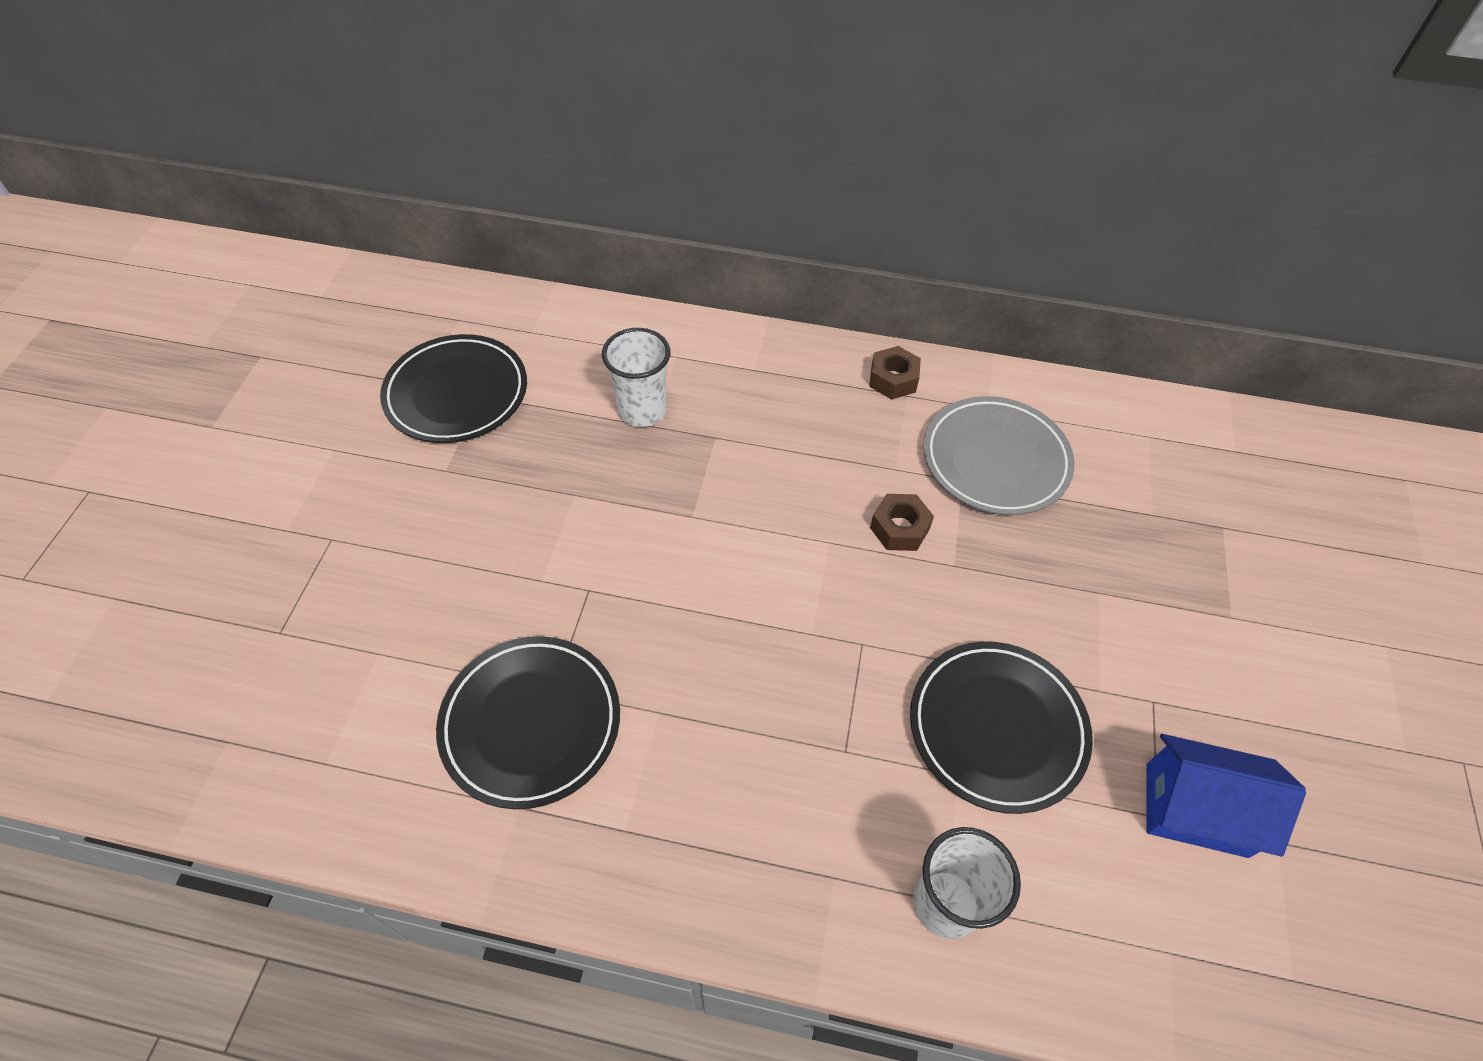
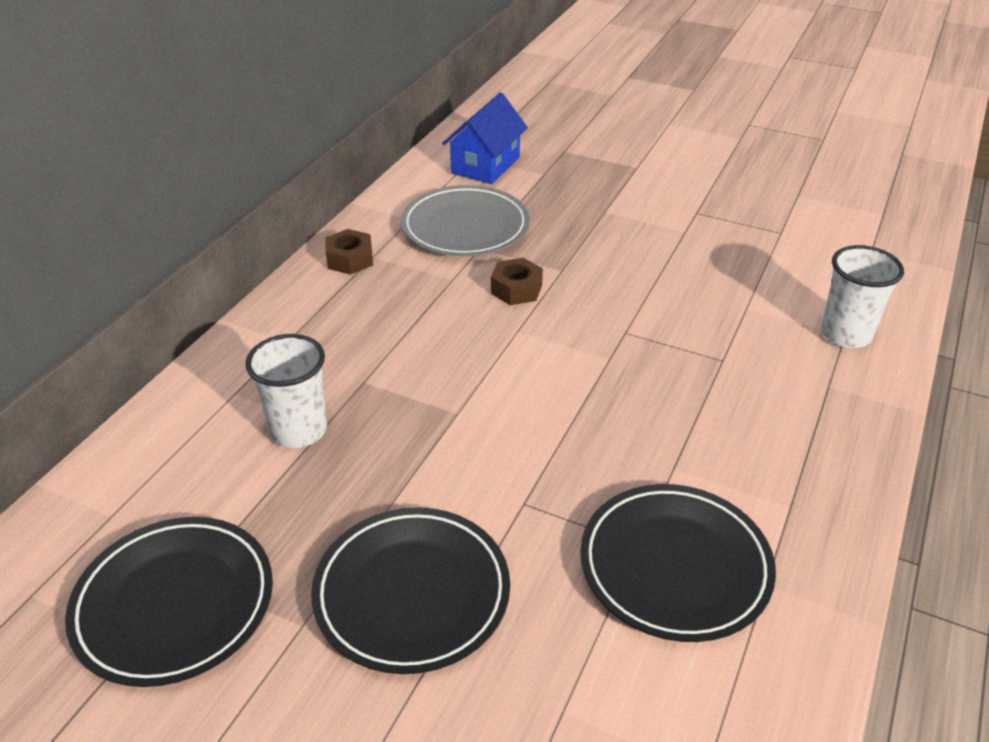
camera: 75 degrees left, 15 degrees down
(997, 728) = (710, 281): black plate -> black plate (412, 593)
(1196, 809) = (776, 217): blue house -> blue house (485, 165)

